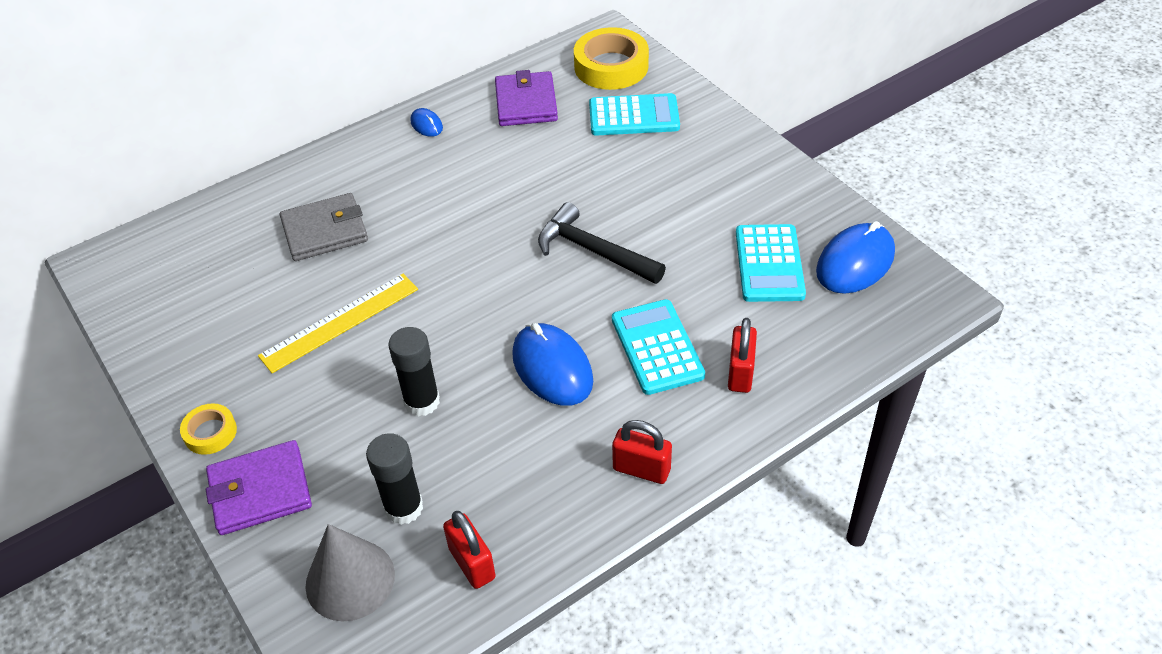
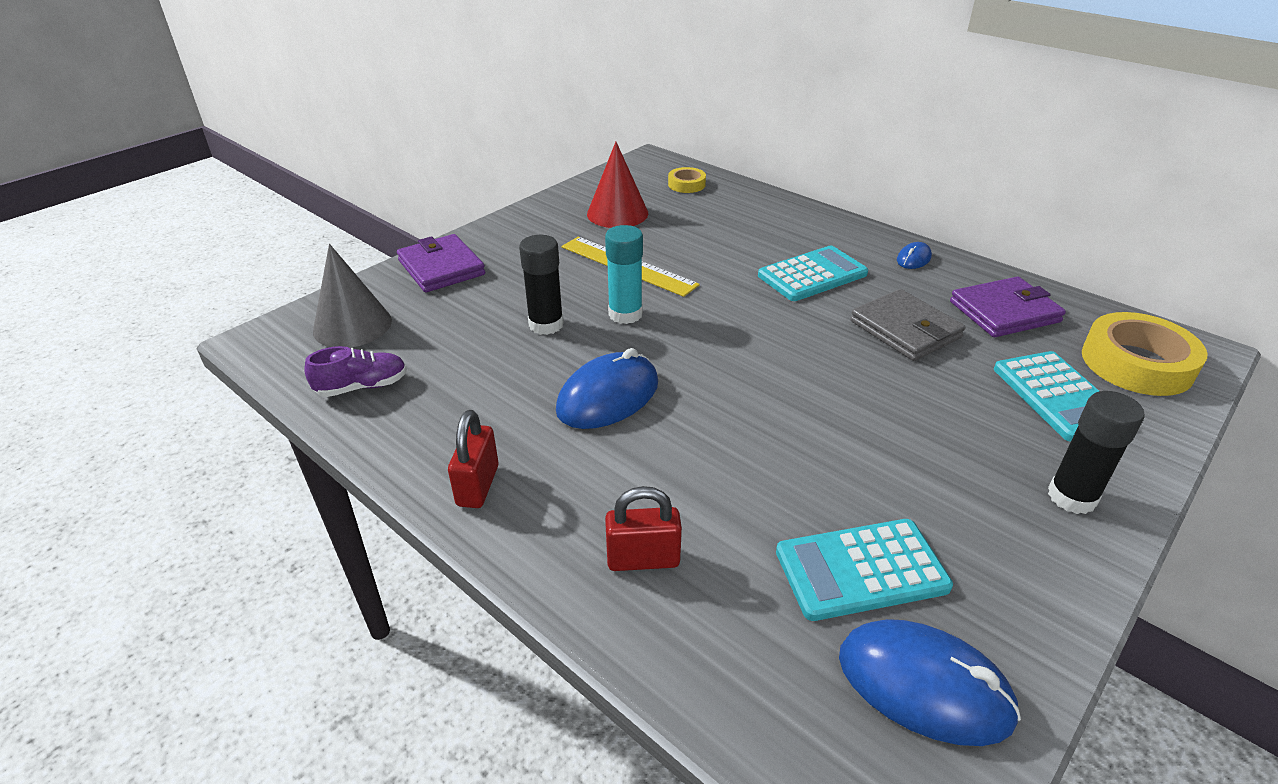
camera: 75 degrees right, 10 degrees down
(210, 432) = (496, 236): yellow tape -> yellow tape (686, 184)
(220, 314) = (617, 213): none -> red cone
(325, 231) = (733, 237): grey wallet -> grey wallet (905, 329)
(404, 508) = (425, 338): black glue stick -> black glue stick (1072, 497)
(429, 337) = (625, 314): none -> turquoise glue stick
(472, 563) = (362, 387): red padlock -> purple shoe
(593, 251) = (795, 399): black hammer -> none
(657, 347) = (662, 473): turquoise calculator -> turquoise calculator (812, 275)

